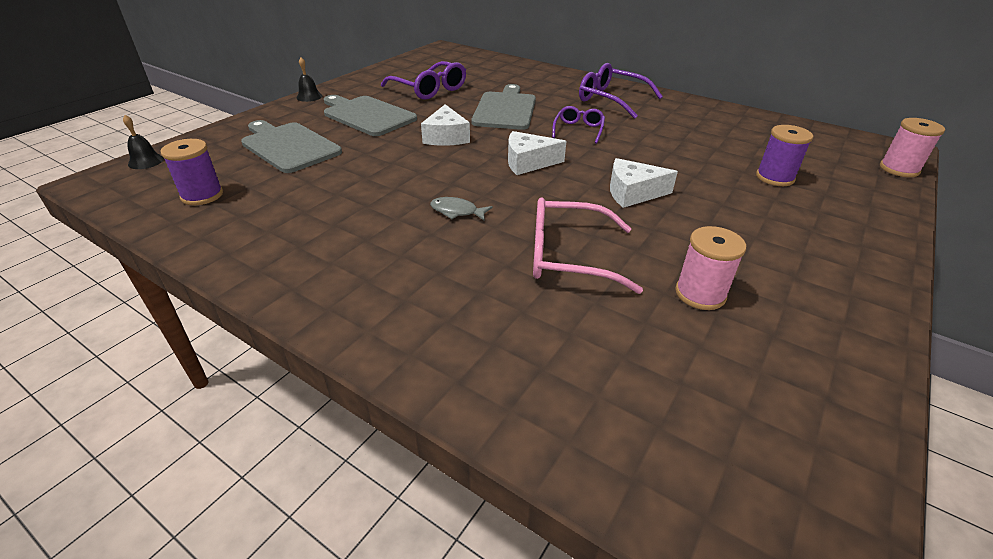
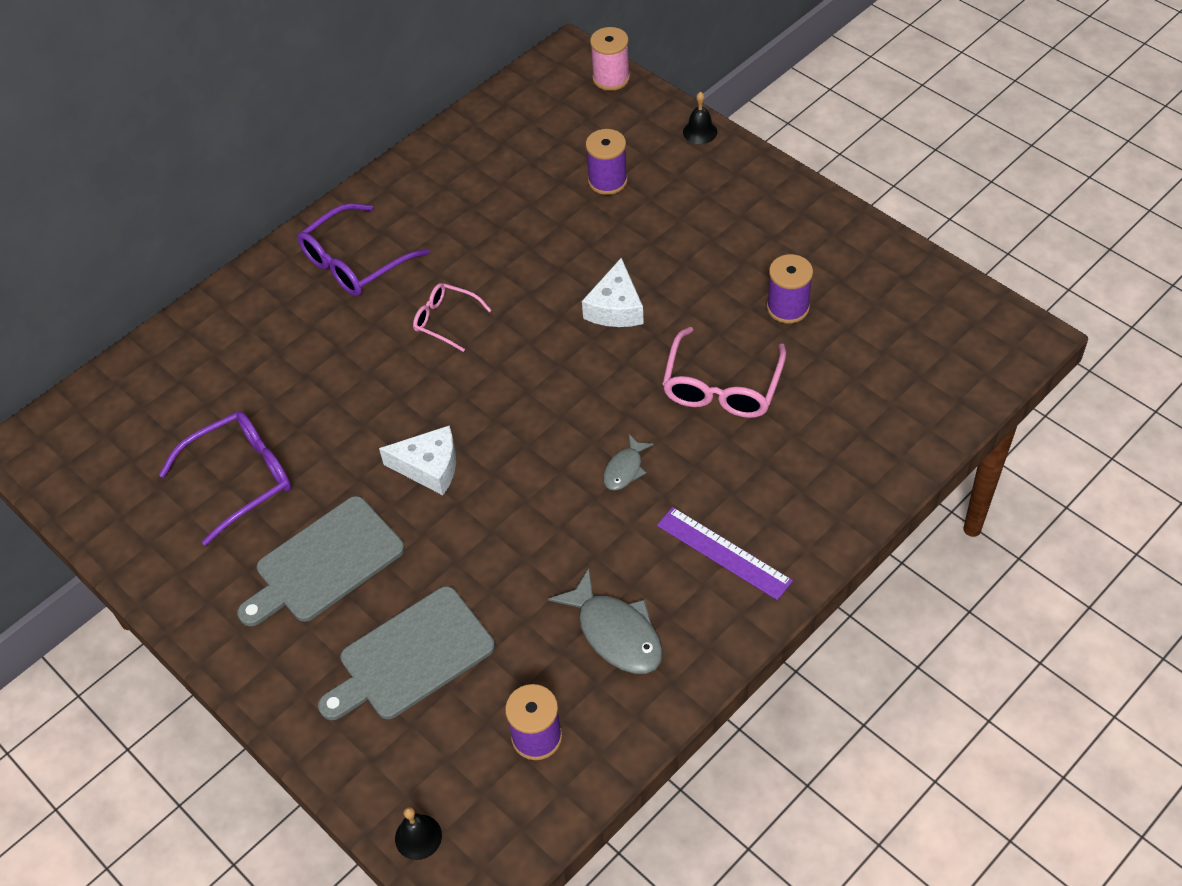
camera: 75 degrees left, 15 degrees up
(287, 221) = (616, 633): none -> grey fish
(309, 96) = (218, 650): black bell -> black bell (700, 132)
(365, 272) = (723, 553): none -> purple ruler
(505, 109) = (354, 389): grey cutting board -> none
(528, 162) = (524, 388): white cheese -> none
(578, 130) = (446, 320): purple glasses -> pink glasses
(700, 294) = (788, 307): pink spool -> purple spool

